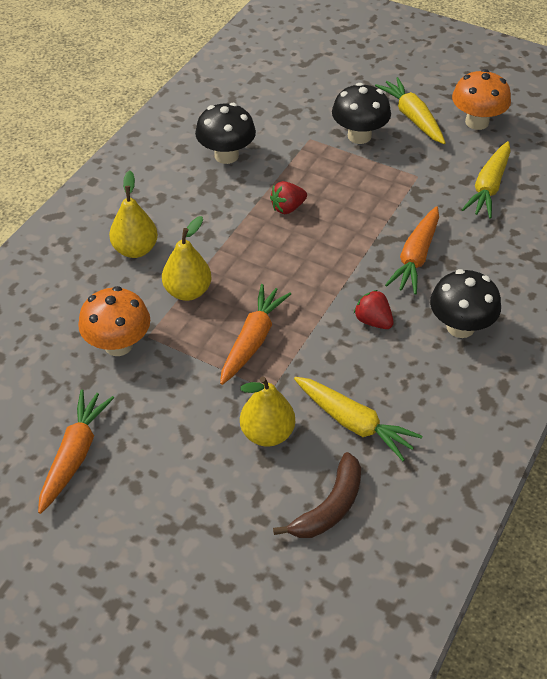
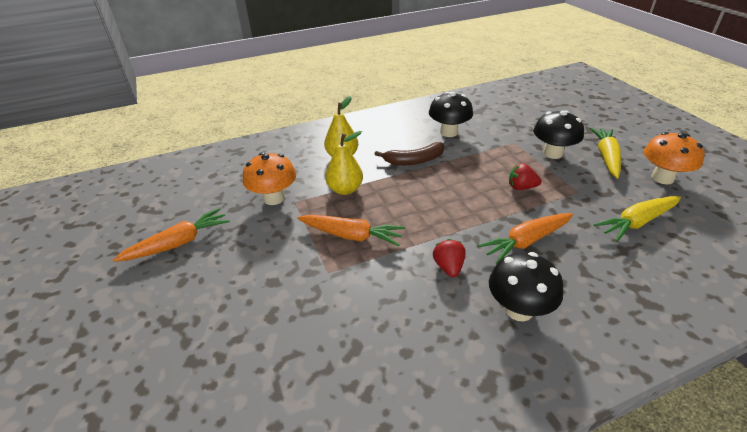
camera: 40 degrees right, 10 degrees down
(253, 340) = (351, 236): orange carrot -> orange carrot turned 45 degrees clockwise
(267, 434) = (292, 299): yellow pear -> none
(287, 208) = (459, 173): red strawberry -> red strawberry (521, 187)
(329, 507) = (271, 383): brown banana -> brown banana (414, 161)
(354, 423) = (358, 330): yellow carrot -> none

